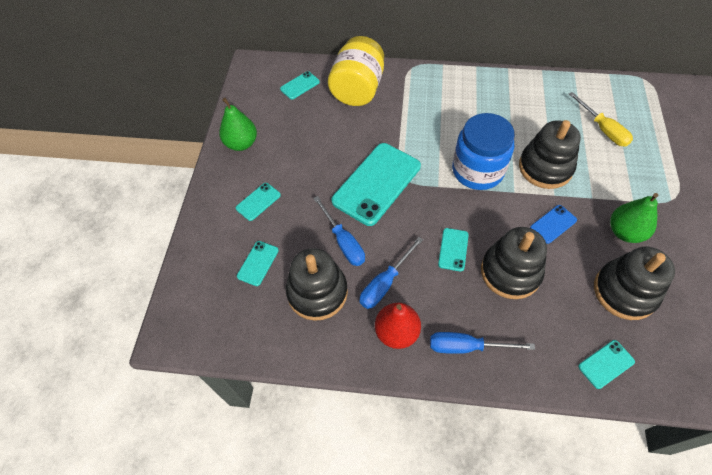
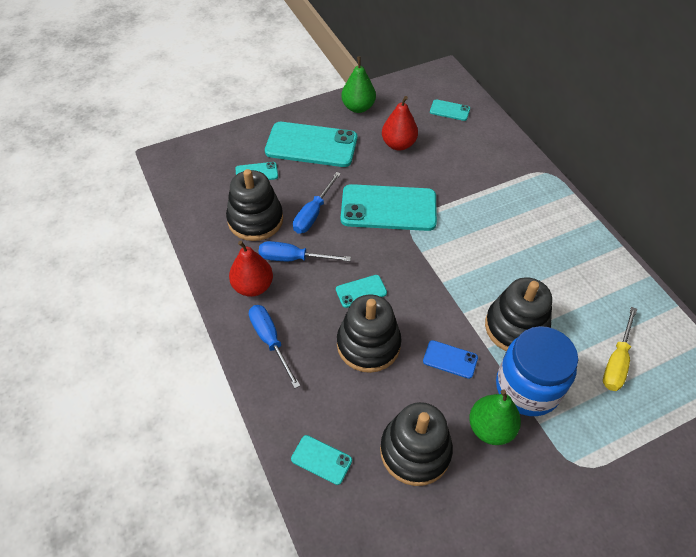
camera: 55 degrees right, 5 degrees down
(258, 201) = (311, 145): turquoise phone -> turquoise phone, size x2.19
(310, 139) = (398, 144): none -> red pear
(357, 89) = (481, 148): yellow jar -> none
(477, 170) = (464, 274): blue jar -> blue jar (527, 387)

